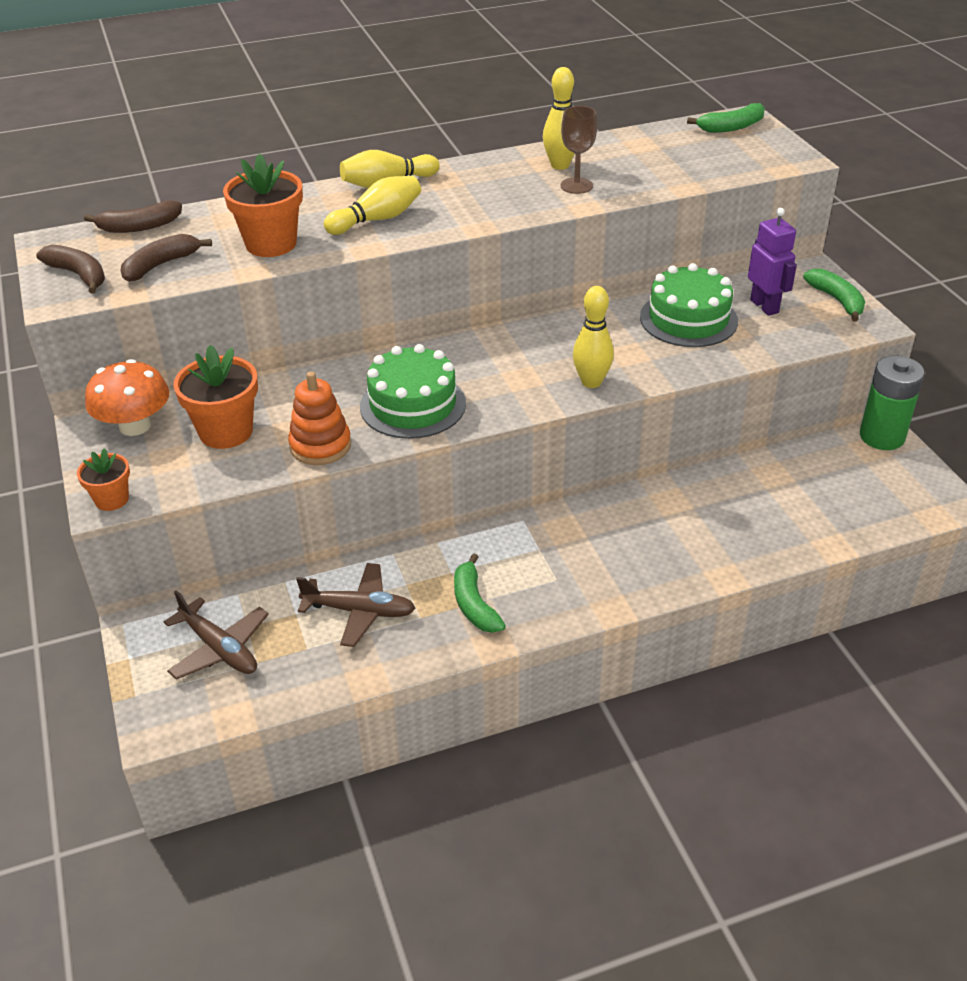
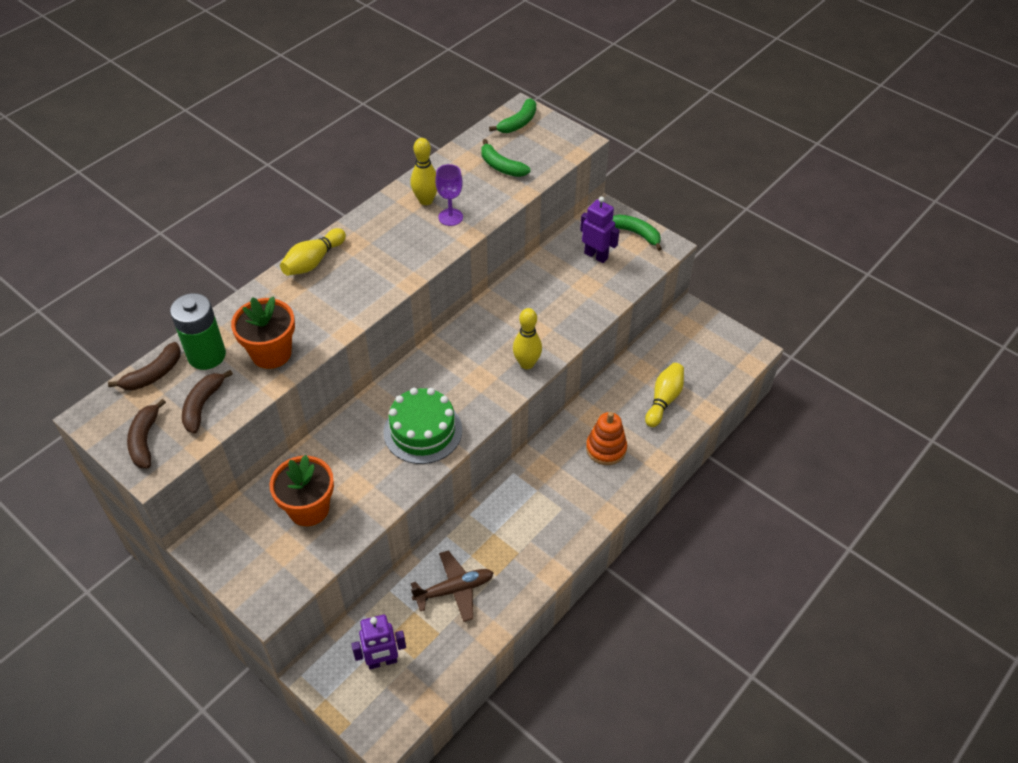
camera: 30 degrees left, 10 degrees up
(79, 275) = (145, 440): brown banana -> brown banana turned 105 degrees counterclockwise
(112, 499) = (270, 600): orange flower pot -> none
(135, 426) = (237, 532): orange mushroom -> none
(220, 649) = (382, 661): brown plane -> purple robot
(320, 446) = (384, 492): orange stacking toy -> orange stacking toy (606, 448)
(377, 219) = (332, 300): yellow bowling pin -> yellow bowling pin (664, 400)
(474, 604) = (523, 550): green banana -> green banana (501, 166)
(576, 186) = (450, 217): brown goblet -> purple goblet
(688, 319) = (555, 285): green cake -> none
(882, 436) = (690, 314): green battery -> green battery (206, 355)

